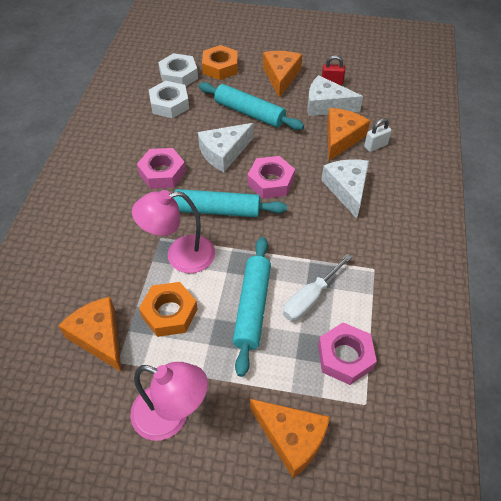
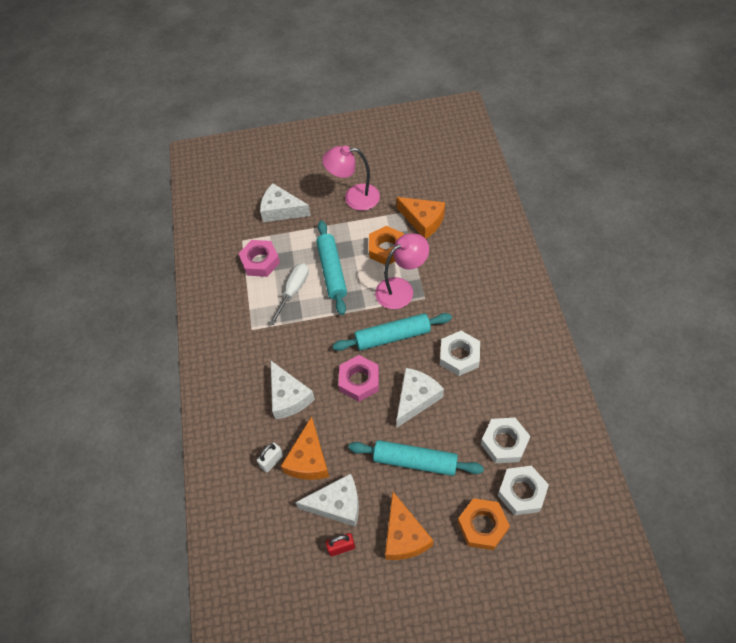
camera: 165 degrees right, 5 degrees up
(162, 173) = (459, 356): pink nut -> white nut
(291, 438) = (281, 210): orange cheese -> white cheese

